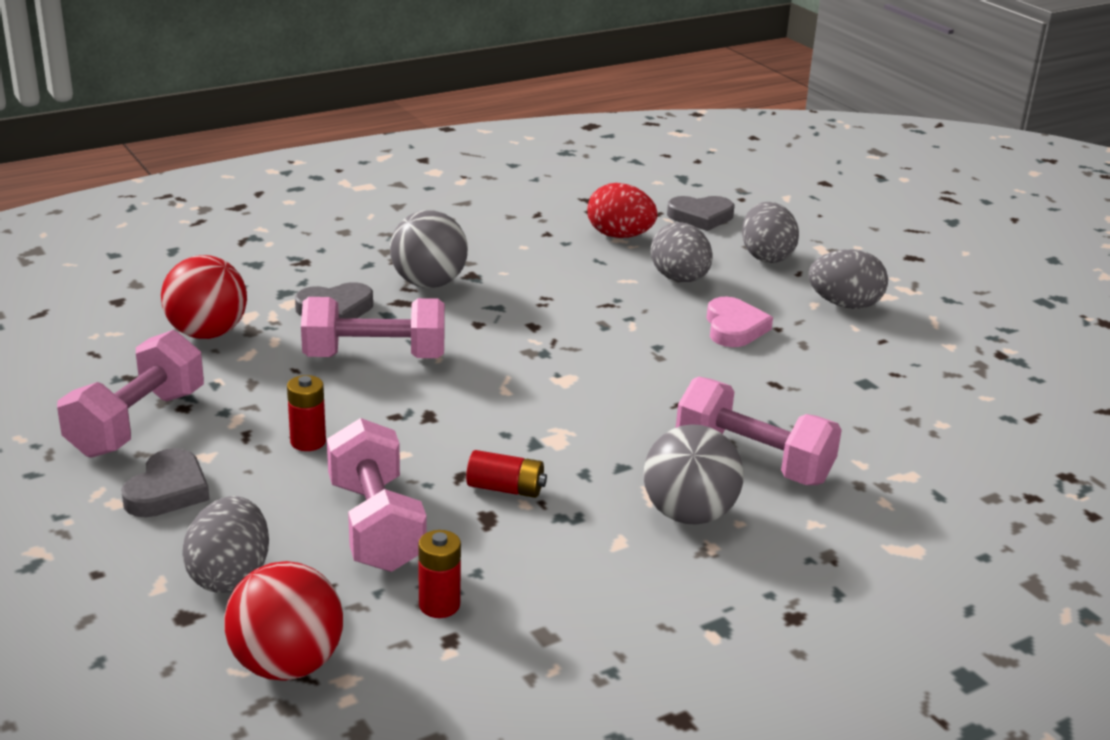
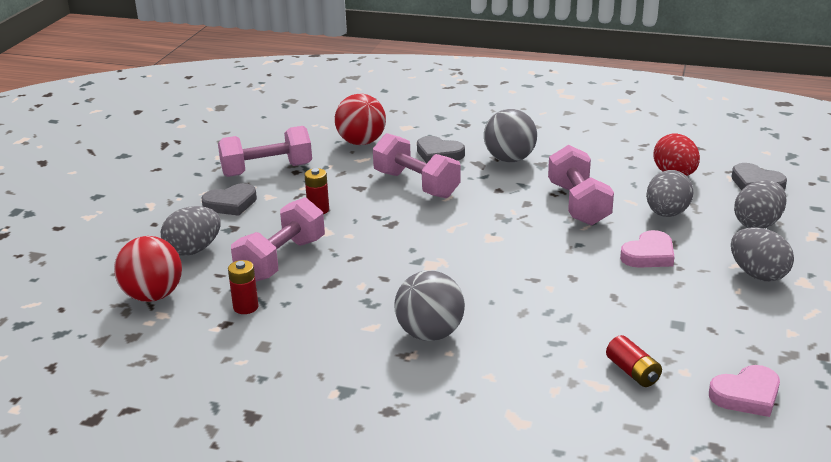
camera: 50 degrees right, 0 degrees up
(505, 489) = (364, 274): red battery -> red battery (632, 372)
(752, 461) = (517, 328): pink dumbbell -> pink dumbbell (578, 204)
(1012, 418) = (746, 395): none -> pink heart

